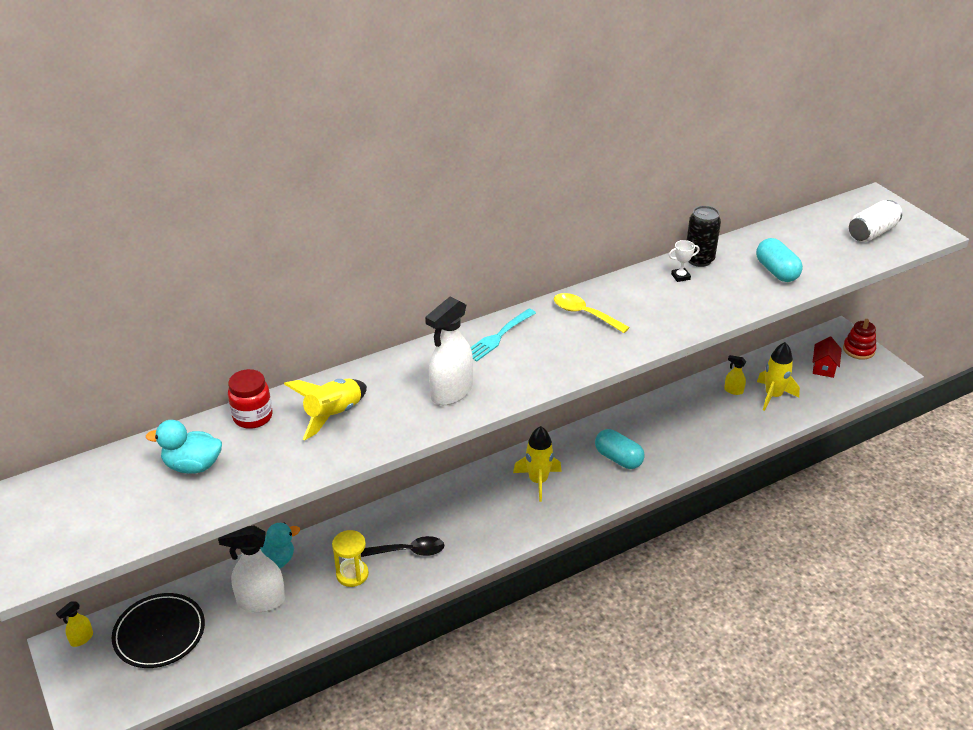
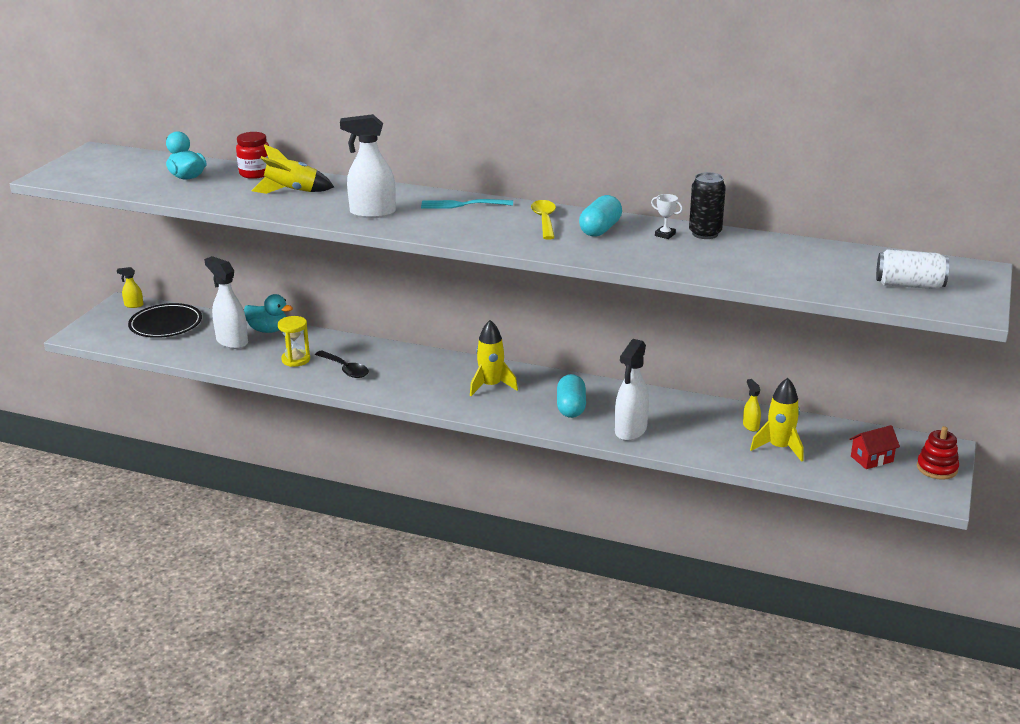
camera: 50 degrees right, 10 degrees down
(682, 449) = (630, 431): none -> white spray bottle
(776, 271) = (751, 265): turquoise capsule -> turquoise capsule (600, 229)

